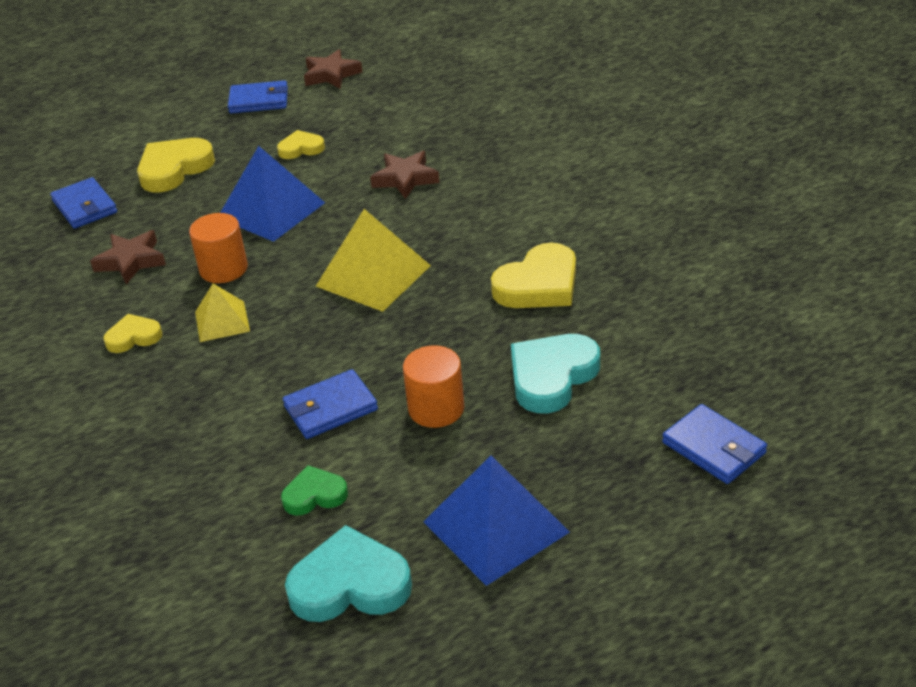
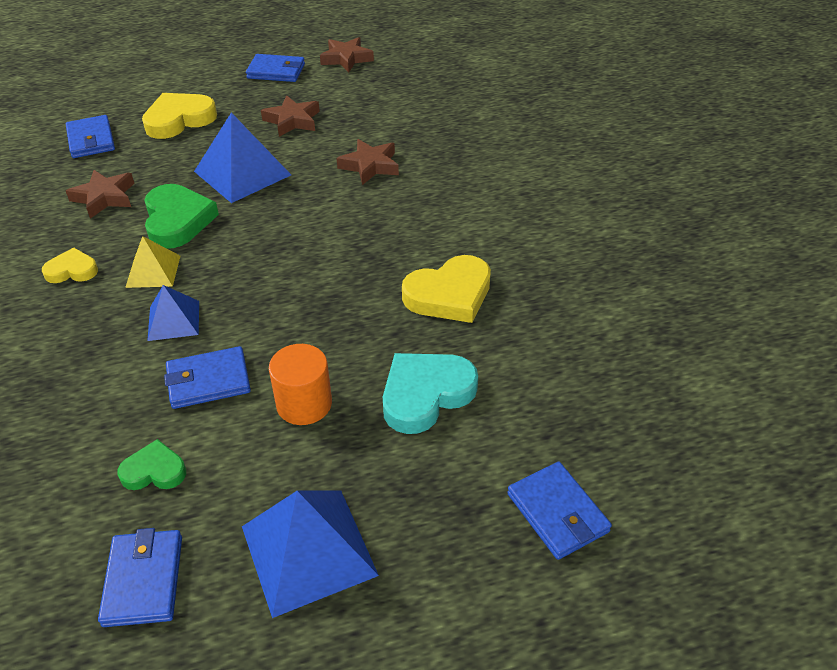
camera: 10 degrees right, 5 degrees up
(223, 269) = (177, 220): orange cylinder -> green heart
(267, 362) = (173, 320): none -> blue pyramid
(301, 148) = (292, 121): yellow heart -> brown star
(350, 584) = (143, 580): turquoise heart -> blue wallet
(373, 276) = (303, 254): yellow pyramid -> none

